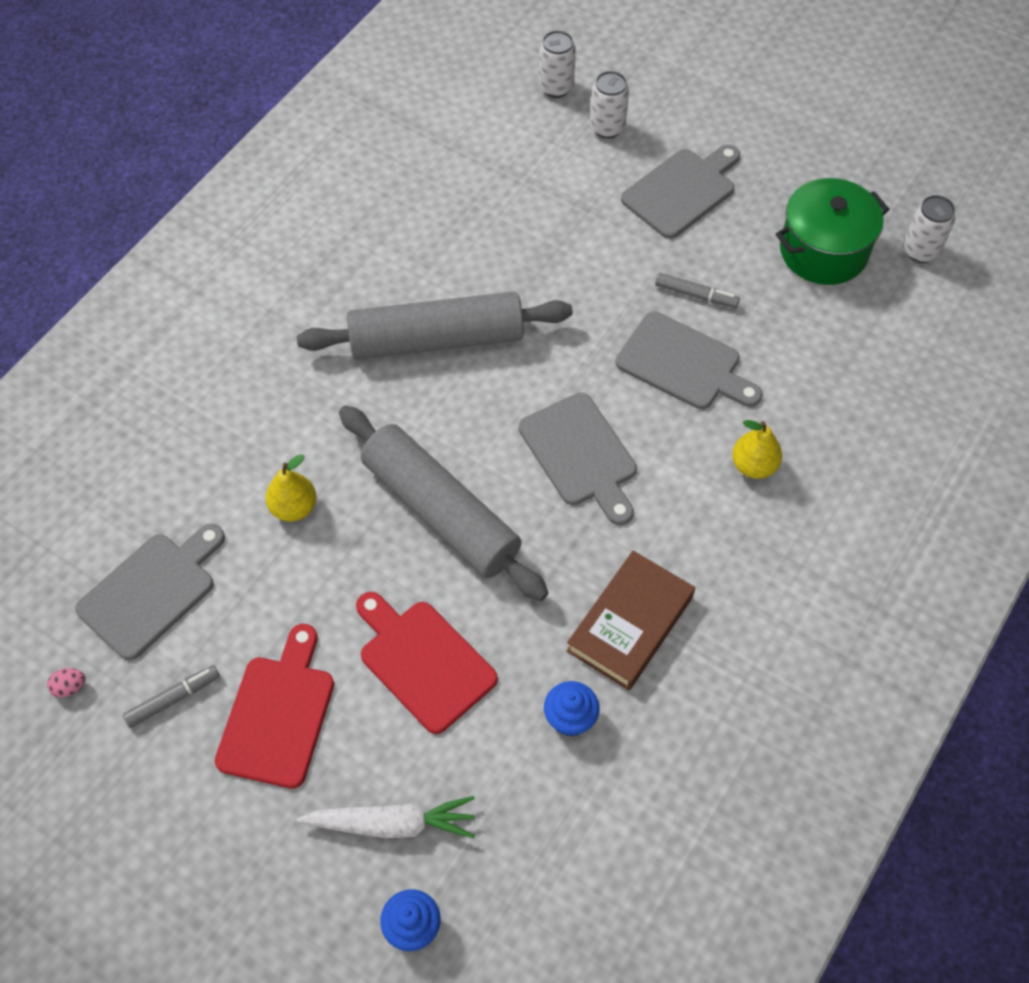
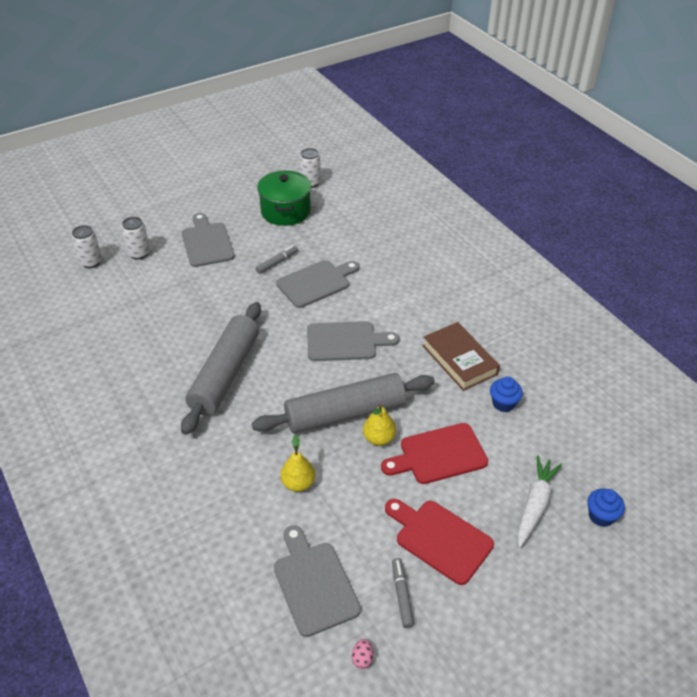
camera: 65 degrees left, 15 degrees down
(753, 466) = (393, 281): yellow pear -> yellow pear (378, 438)

